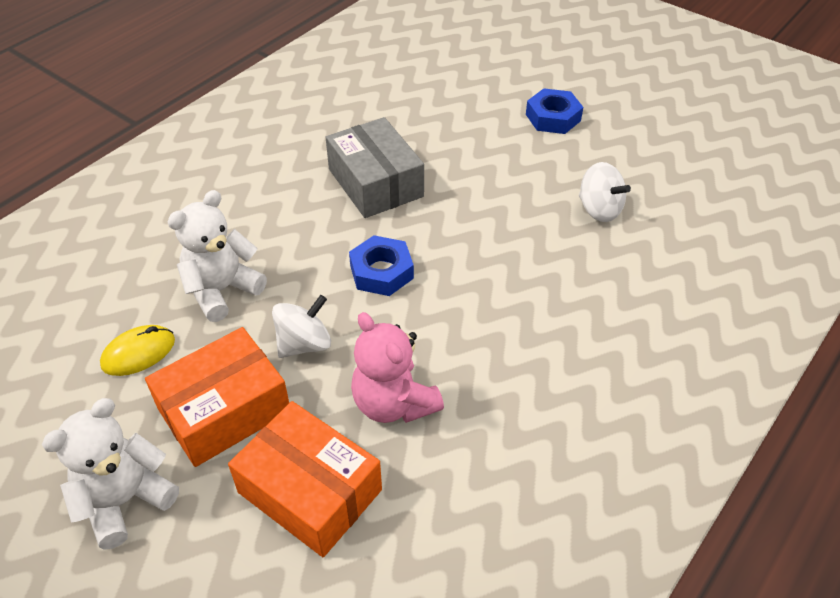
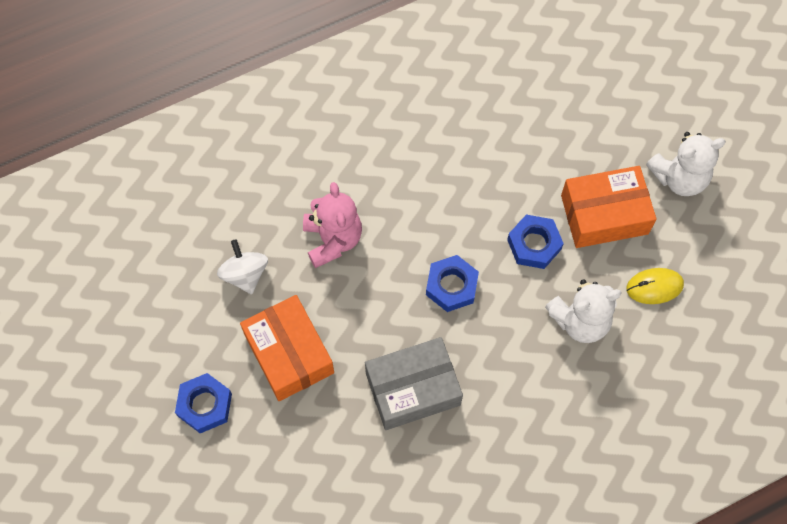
camera: 155 degrees left, 20 degrees up
(304, 344) = (534, 244): white spinning top -> blue nut
(310, 491) = (566, 138): orange box -> orange box (289, 354)
(375, 183) = (413, 389): grey box -> grey box turned 75 degrees clockwise
(394, 403) = (491, 173): pink teddy bear -> pink teddy bear (332, 240)

